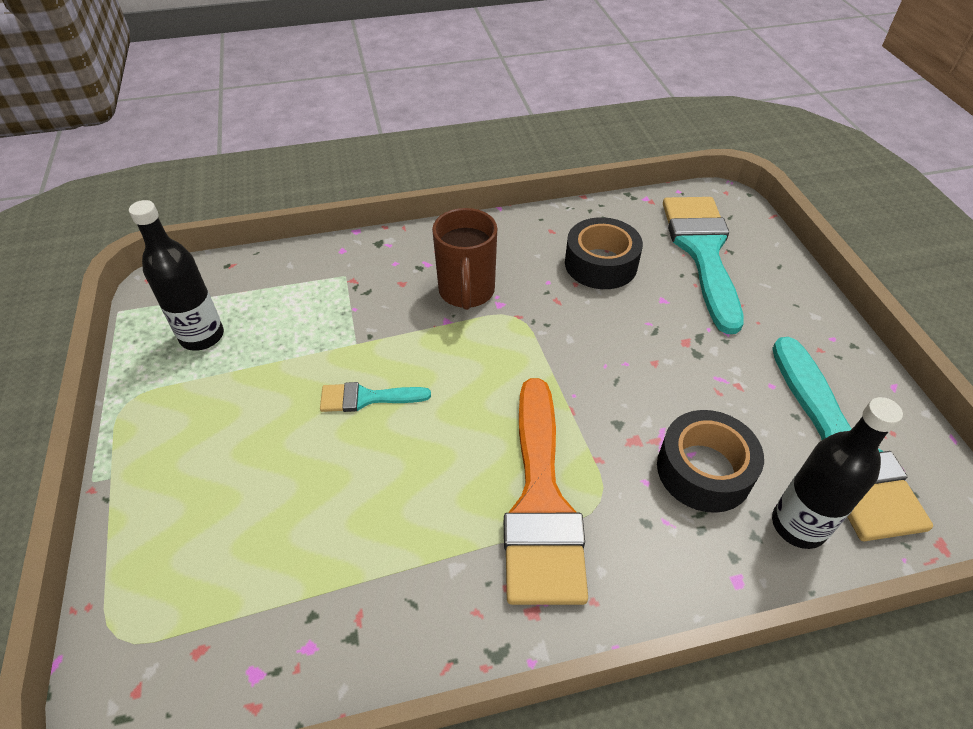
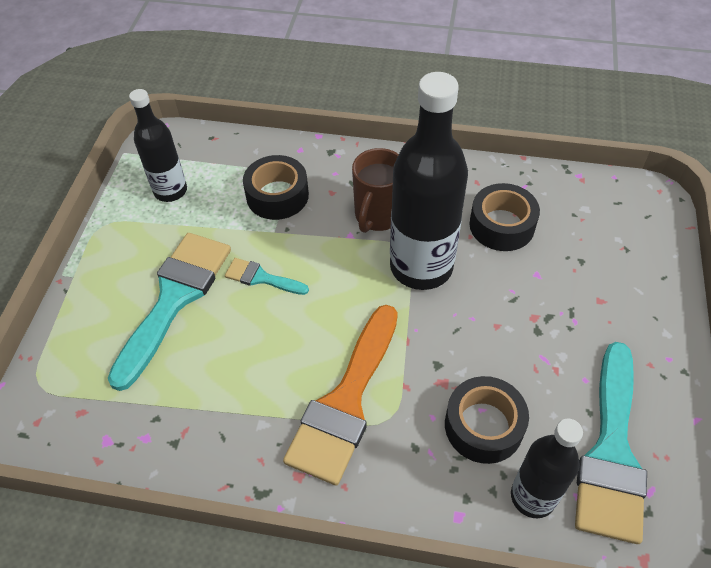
camera: 25 degrees right, 5 degrees up
(340, 304) = (277, 195): none -> black tape
(542, 329) = (421, 267): none -> black bottle
(702, 251) = (599, 241): turquoise brush -> turquoise brush (174, 298)

